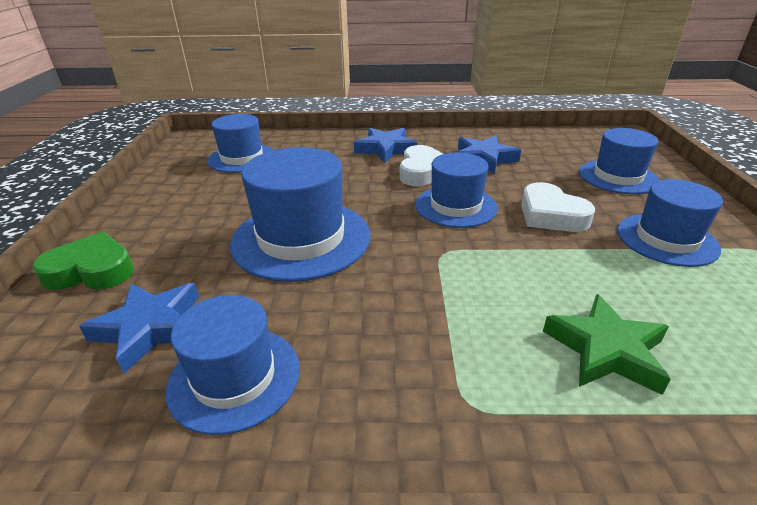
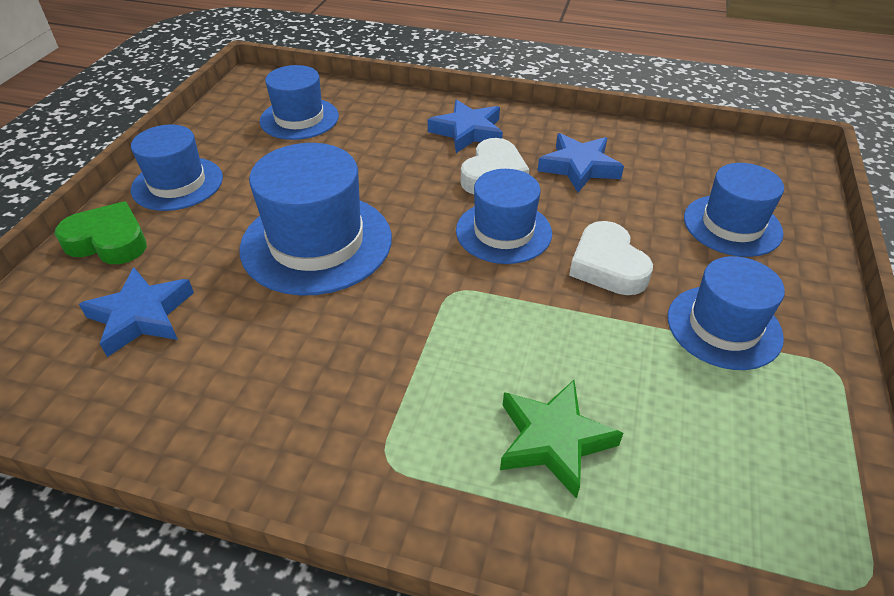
camera: 15 degrees right, 10 degrees up
(234, 377) = (195, 383): blue hat -> blue hat (177, 184)

